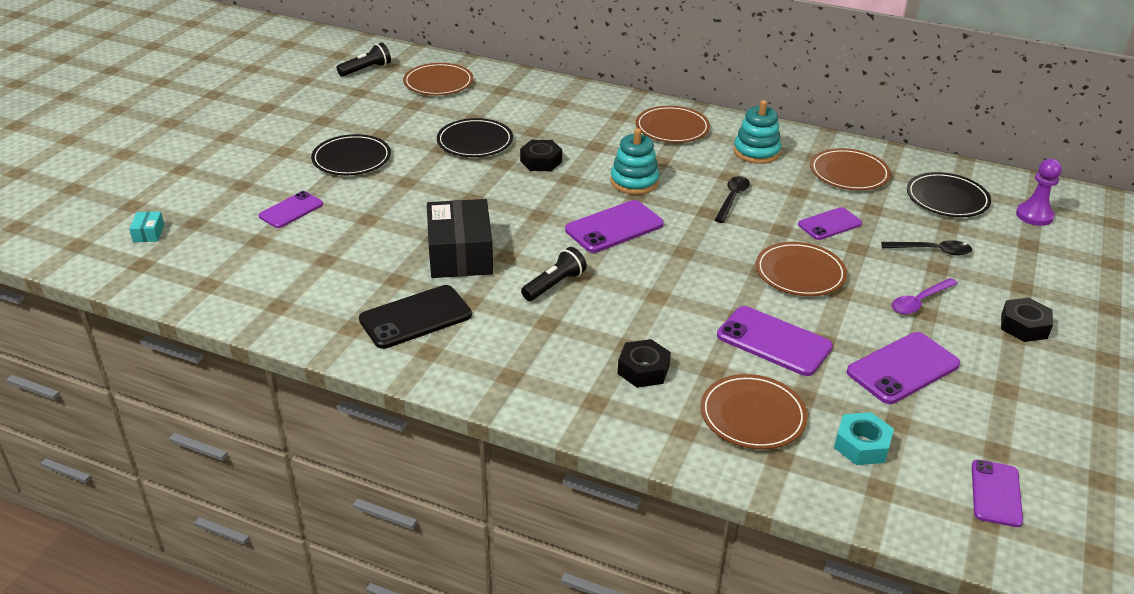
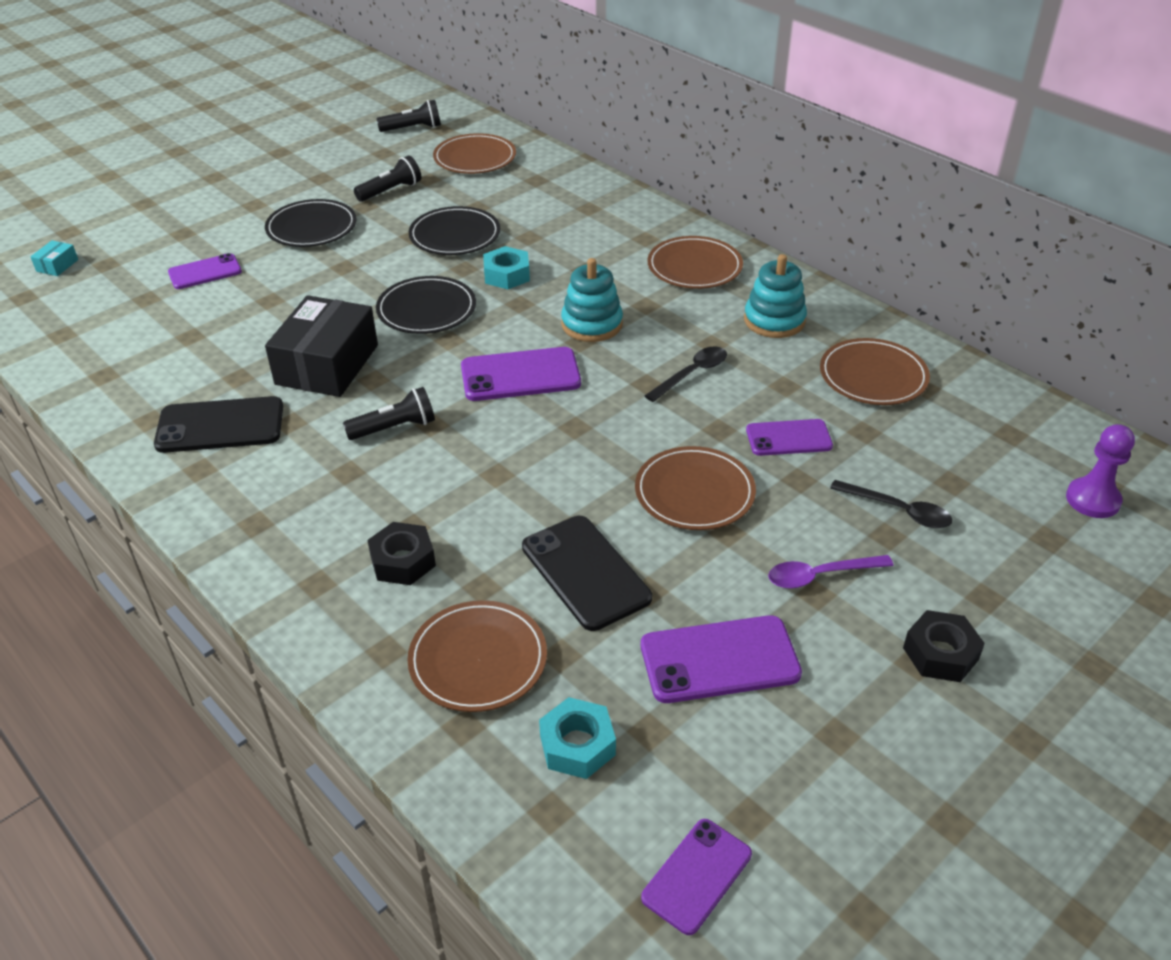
camera: 25 degrees right, 5 degrees up
(392, 119) = (390, 191): none -> black flashlight
(541, 161) = (507, 275): black nut -> turquoise nut
(773, 341) = (585, 572): purple phone -> black phone
(947, 199) = (982, 444): black plate -> black plate (426, 309)

